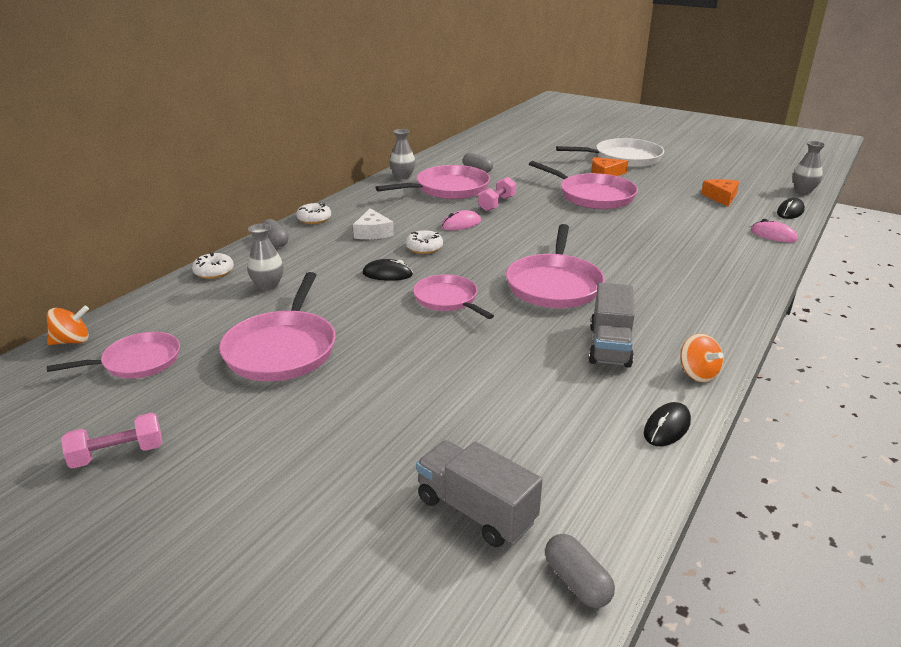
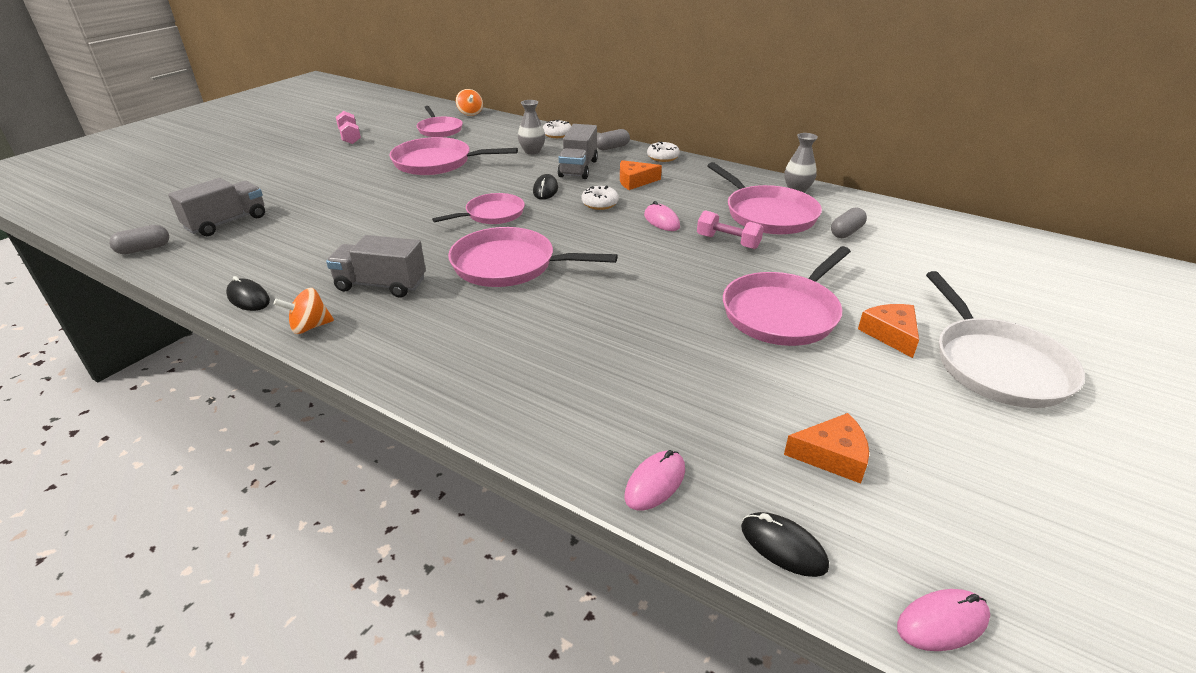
camera: 90 degrees right, 5 degrees up
(331, 258) = (578, 168): none -> grey truck
(372, 232) = (635, 181): white cheese -> orange cheese
(803, 190) = (942, 622): grey vase -> pink mouse

